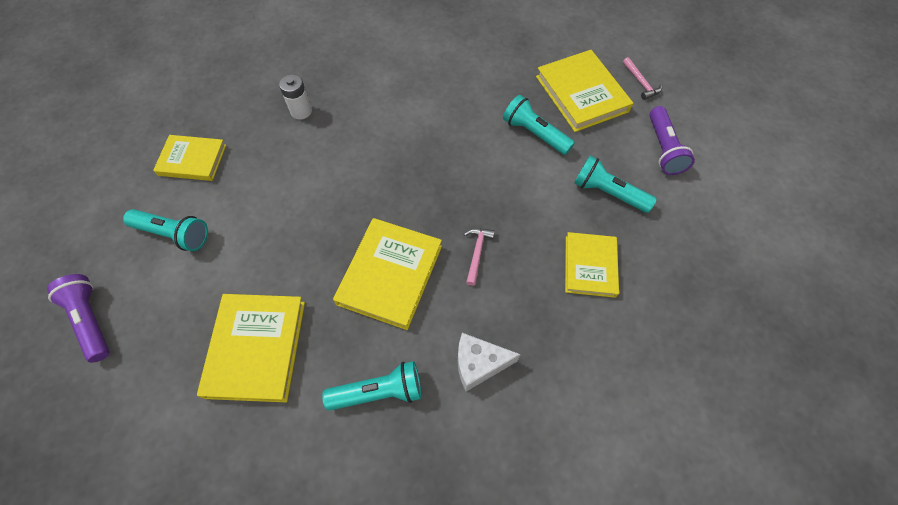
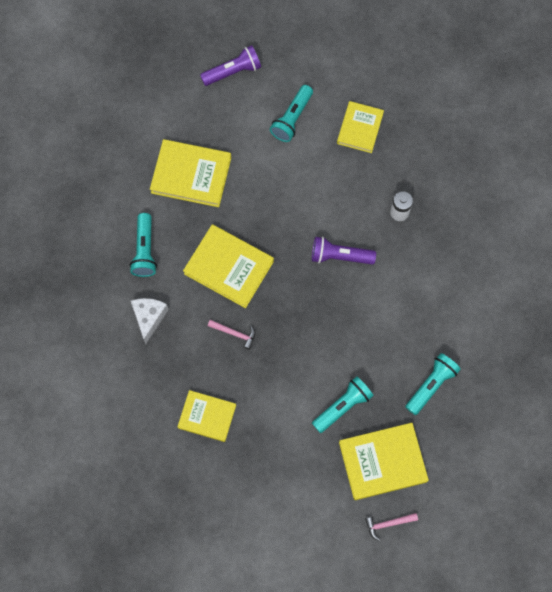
camera: 100 degrees right, 10 degrees up
(608, 193) = (270, 452): turquoise flashlight -> turquoise flashlight (431, 385)
(663, 149) = (307, 516): purple flashlight -> purple flashlight (339, 256)

